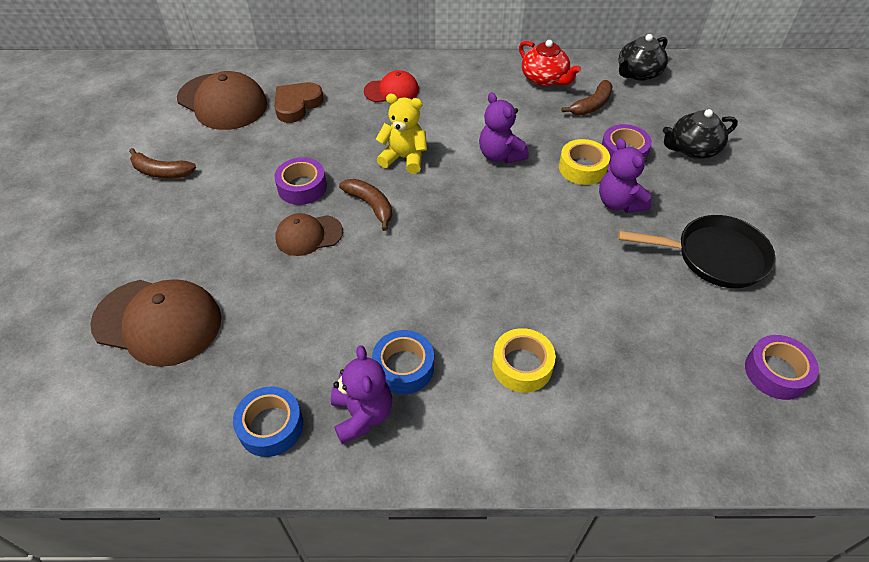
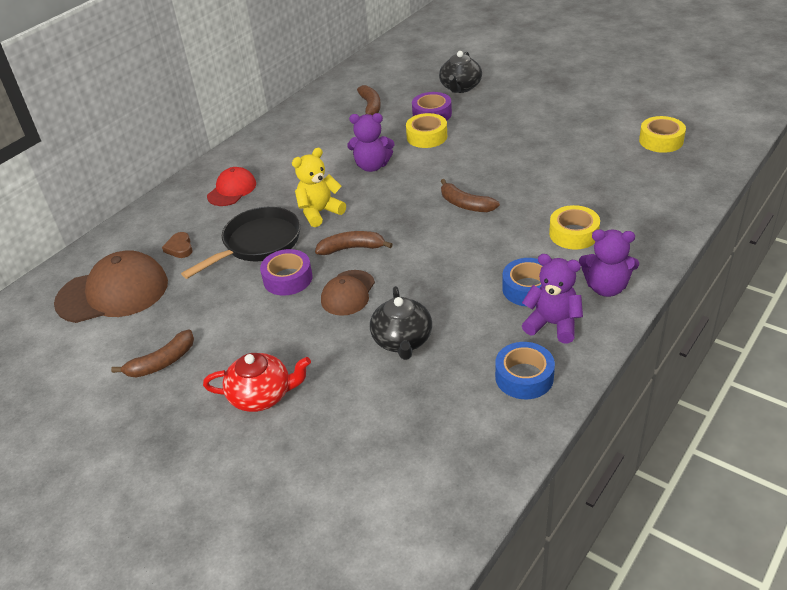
camera: 50 degrees left, 10 degrees down
(158, 321) = (354, 416): brown cap -> none
(297, 105) = (179, 248): brown heart -> brown heart, size x0.58
(498, 252) = (465, 204): none -> brown banana
(544, 79) = (317, 114): red teapot -> red teapot (262, 395)
(619, 203) = (475, 136): purple teddy bear -> purple teddy bear (606, 287)
(638, 73) = (363, 75): black teapot -> black teapot (402, 340)
(714, 257) = (558, 121): black pan -> black pan (258, 243)
(776, 372) = (661, 140): purple tape -> yellow tape

